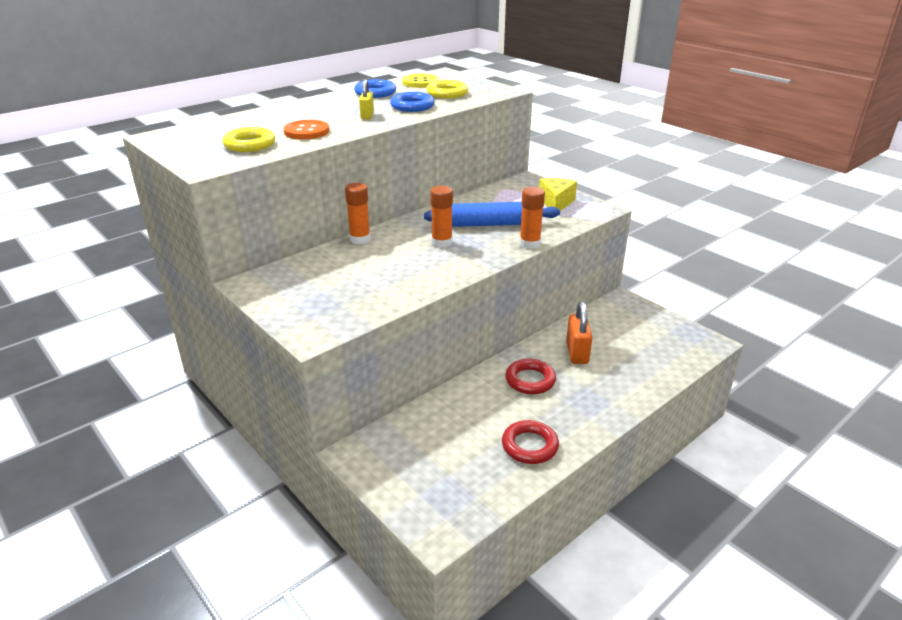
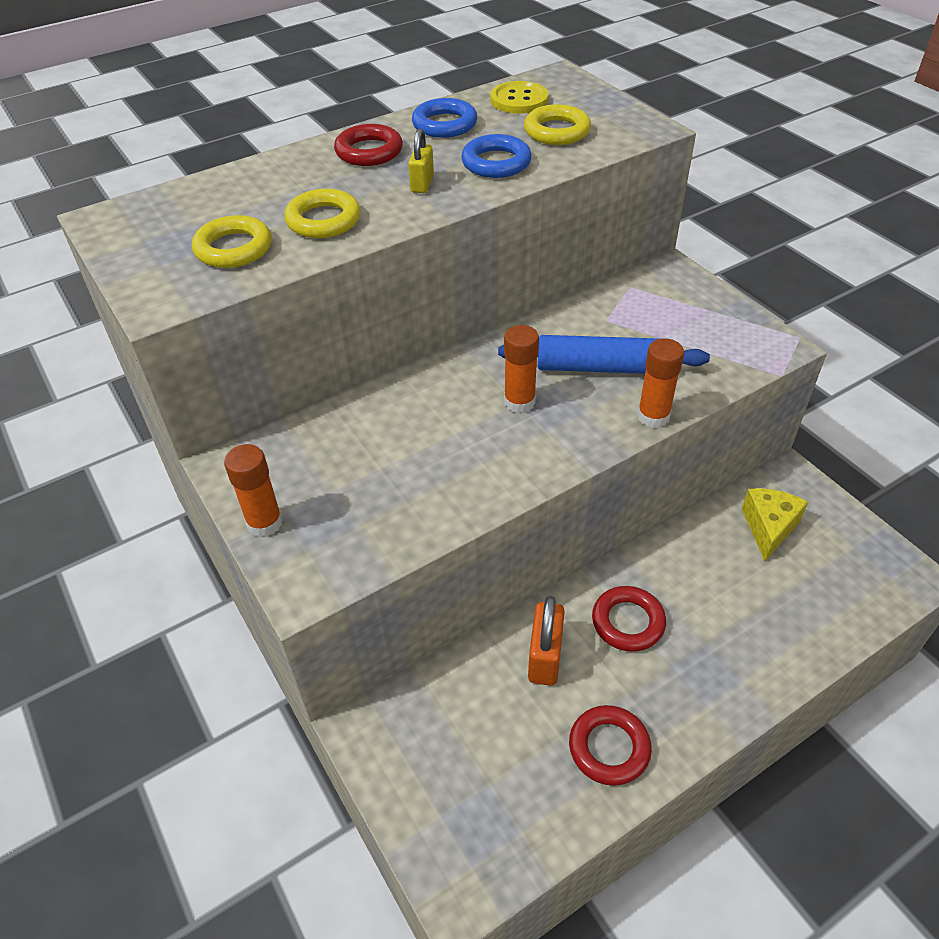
camera: 10 degrees right, 15 degrees up
(306, 131) = (323, 220): orange button -> yellow ring
(329, 104) = (369, 151): none -> red ring
(360, 239) = (400, 385): orange glue stick -> orange glue stick (265, 523)
(556, 203) = (708, 326): yellow cheese -> yellow cheese (768, 528)
(577, 353) = (705, 576): orange padlock -> orange padlock (545, 658)

